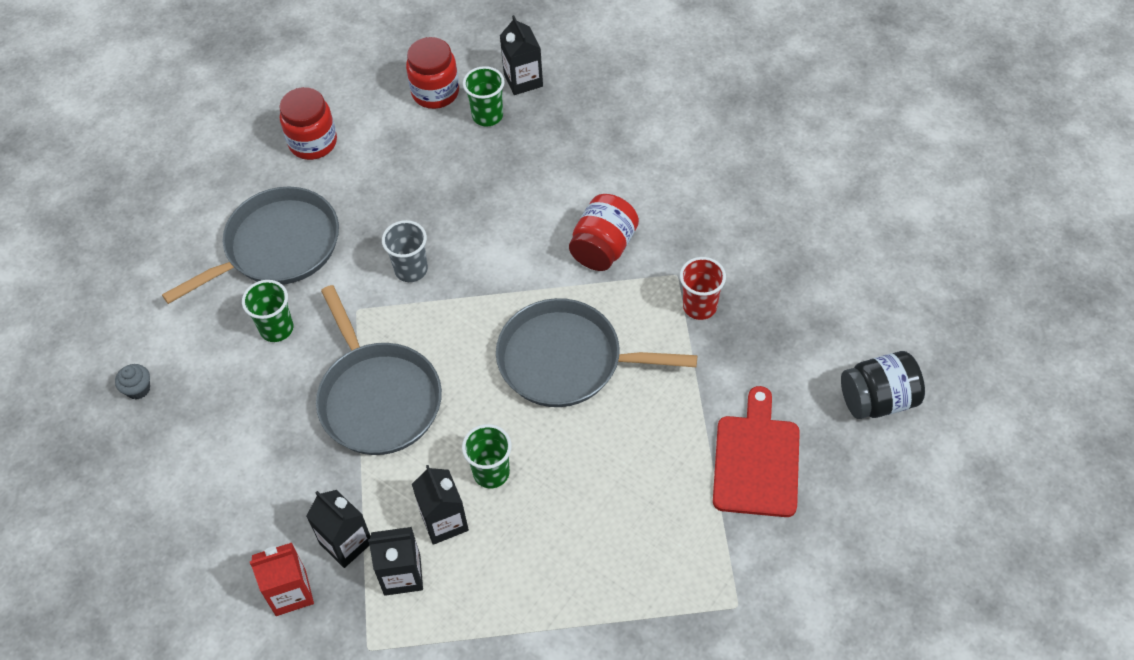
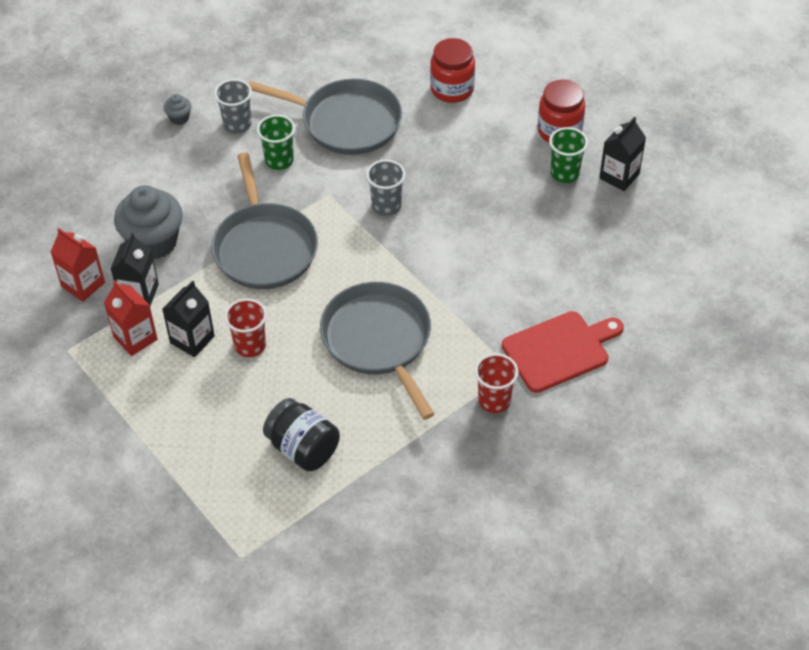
camera: 55 degrees right, 5 degrees down
(196, 341) = (237, 124): none -> grey cup
(288, 496) = (153, 242): none -> grey cupcake
(378, 398) = (264, 247): grey pan -> grey pan turned 45 degrees counterclockwise
(402, 574) = (135, 338): black carton -> red carton
(491, 473) = (250, 345): green cup -> red cup
(603, 247) = (500, 310): red jar -> none
(756, 460) = (378, 509): red cutting board -> red cutting board (559, 350)
(878, 400) = (498, 569): black jar -> black jar (303, 448)

